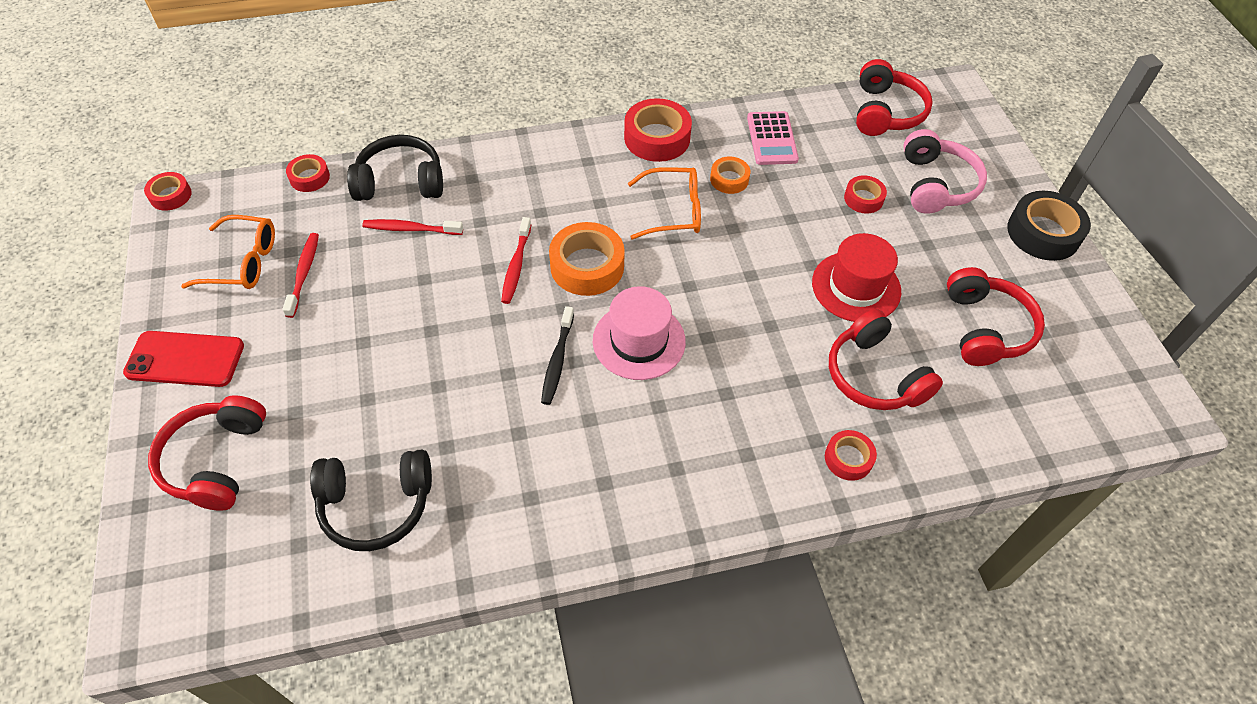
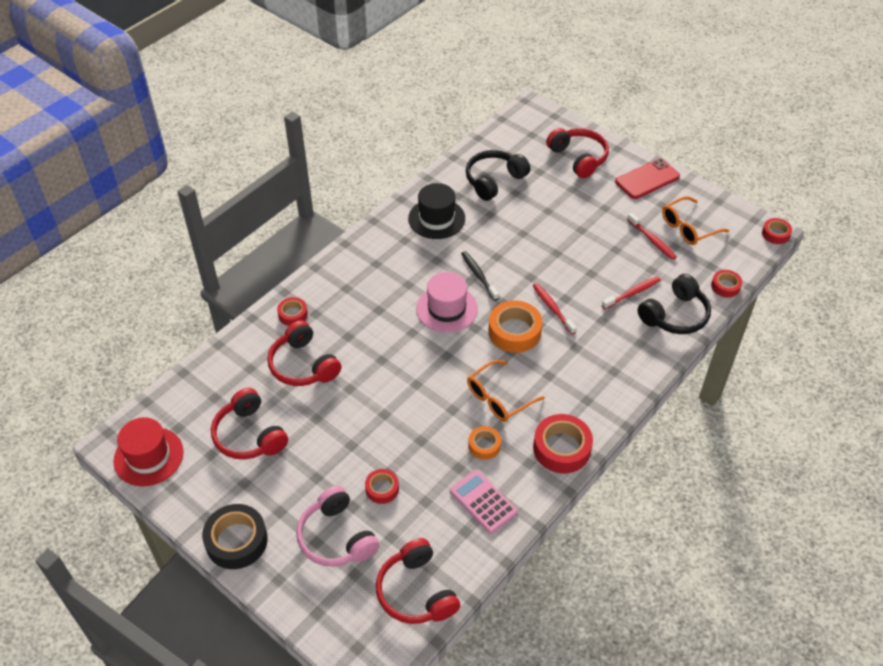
camera: 145 degrees right, 5 degrees down
(526, 490) = (436, 218): none -> black hat
(856, 287) = (346, 415): red hat -> red hat (148, 456)
(874, 376) = (303, 365): red headphones -> red headphones turned 150 degrees counterclockwise

